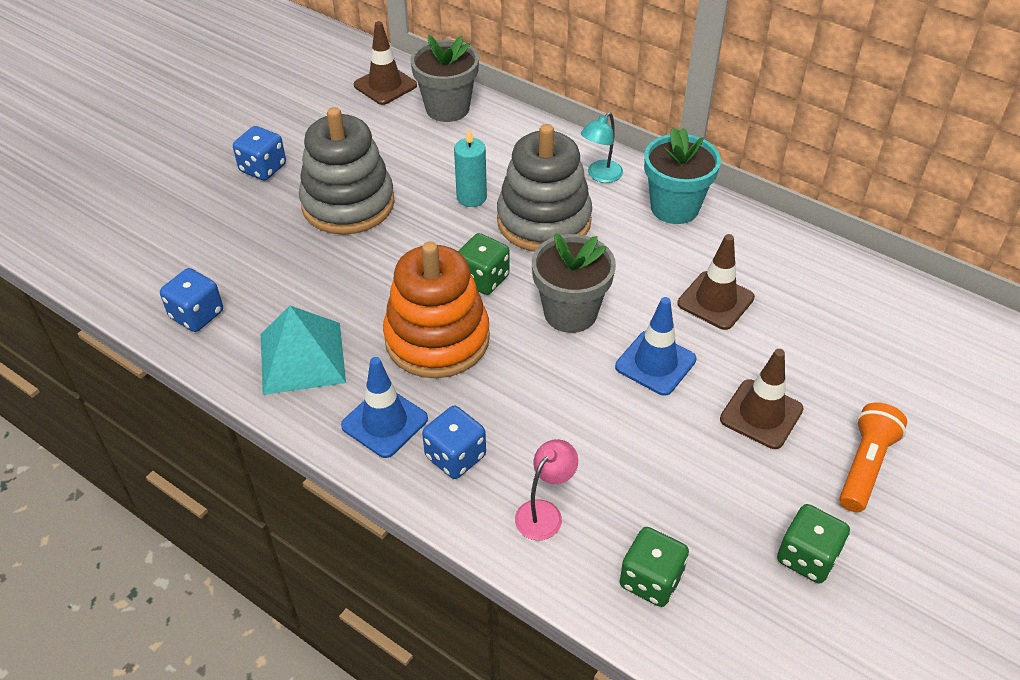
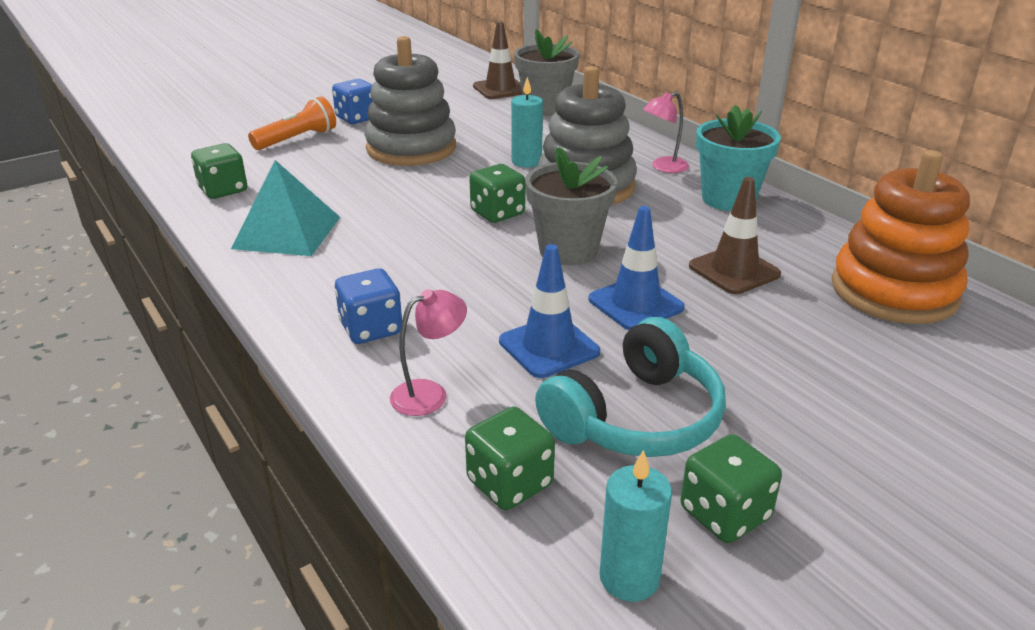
camera: 20 degrees right, 15 degrees down
(197, 315) = (223, 190): blue dice -> green dice
(384, 422) = (323, 290): blue traffic cone -> blue traffic cone (549, 347)
(437, 339) = (421, 243): orange stacking toy -> orange stacking toy (894, 291)
(600, 176) = (663, 167): turquoise lamp -> pink lamp
(710, 487) = (636, 418): none -> turquoise headphones
(761, 414) = (736, 369): brown traffic cone -> none
(769, 633) = (629, 578): none -> turquoise candle
(865, 465) = (850, 444): orange flashlight -> orange flashlight (297, 139)

